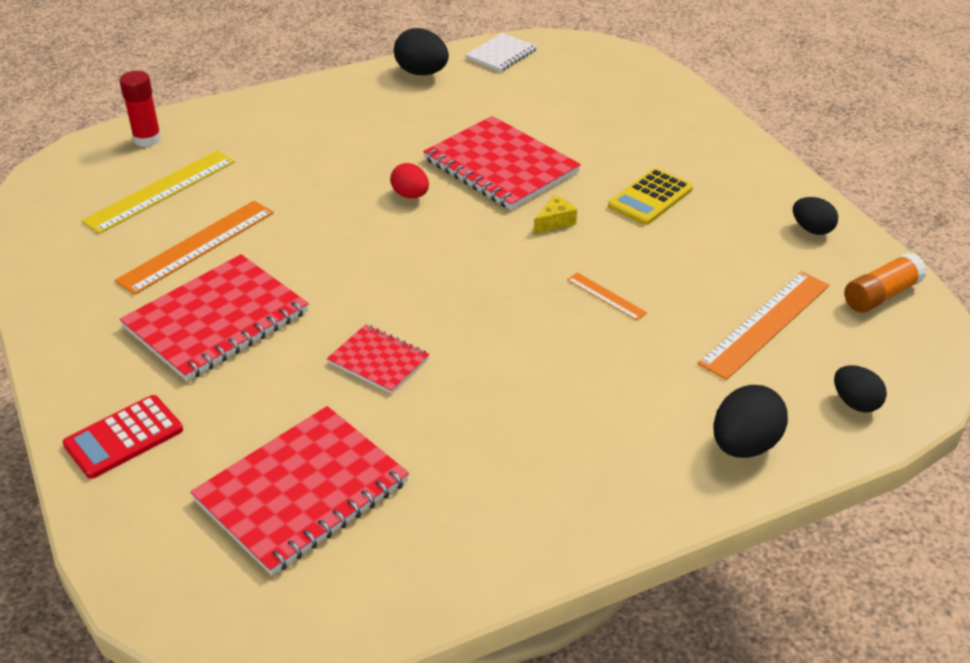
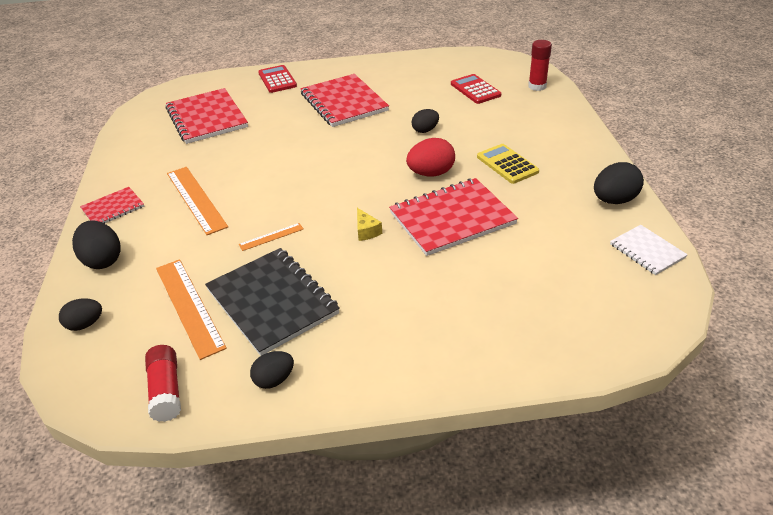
camera: 110 degrees right, 0 degrees up
(160, 191) = (475, 90): yellow ruler -> red calculator
(197, 246) = (413, 99): orange ruler -> orange ruler (196, 199)
(297, 218) = (425, 130): none -> black egg
(378, 361) = (276, 145): red notebook -> red notebook (113, 208)
(410, 195) = (431, 173): red egg -> red egg, size x1.55
(650, 198) = (372, 289): yellow calculator -> yellow calculator (507, 164)
(715, 261) = (272, 302): none -> black notebook
(881, 295) = (166, 390): orange glue stick -> red glue stick

